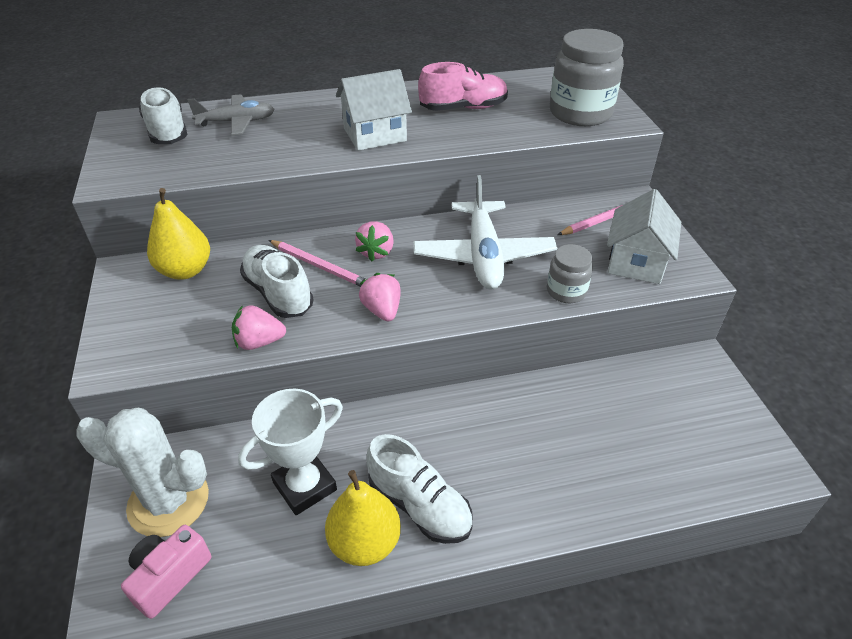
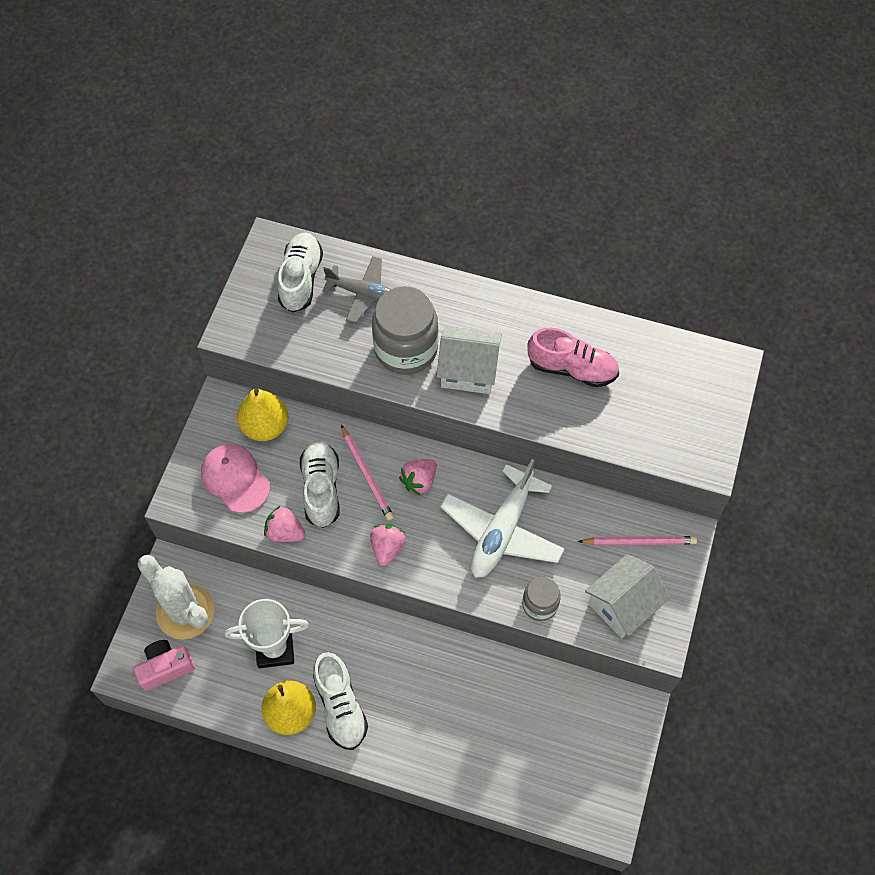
camera: 30 degrees right, 20 degrees up
(173, 321) = (235, 479): none -> pink cap
(580, 113) = (675, 430): grey jar -> grey jar (406, 349)

